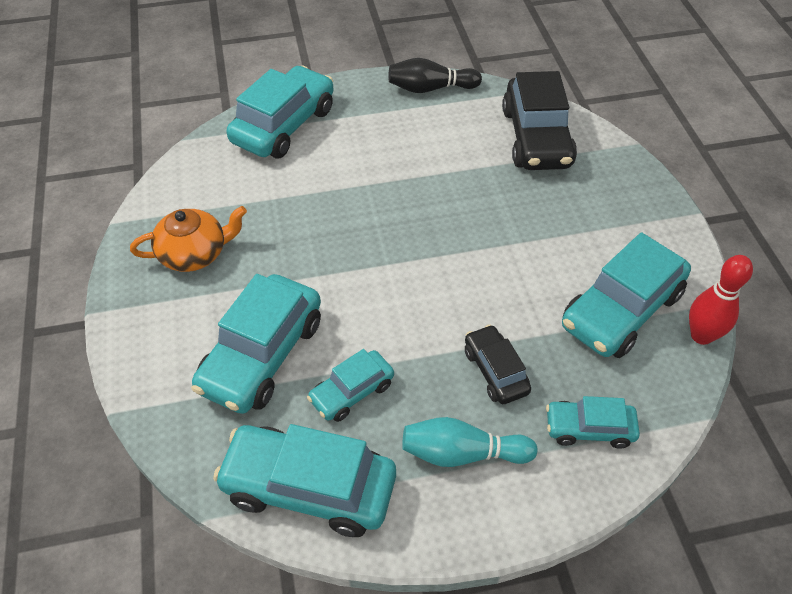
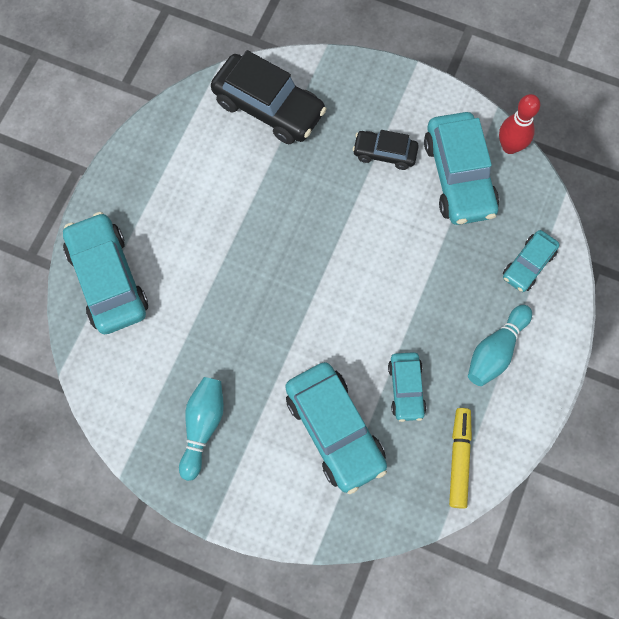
camera: 55 degrees left, 20 degrees up
(194, 253) = (202, 426): orange teapot -> turquoise bowling pin
(309, 488) = (459, 459): turquoise car -> yellow marker
(430, 88) = (153, 141): black bowling pin -> none
(495, 371) = (451, 288): black car -> black car (384, 153)

